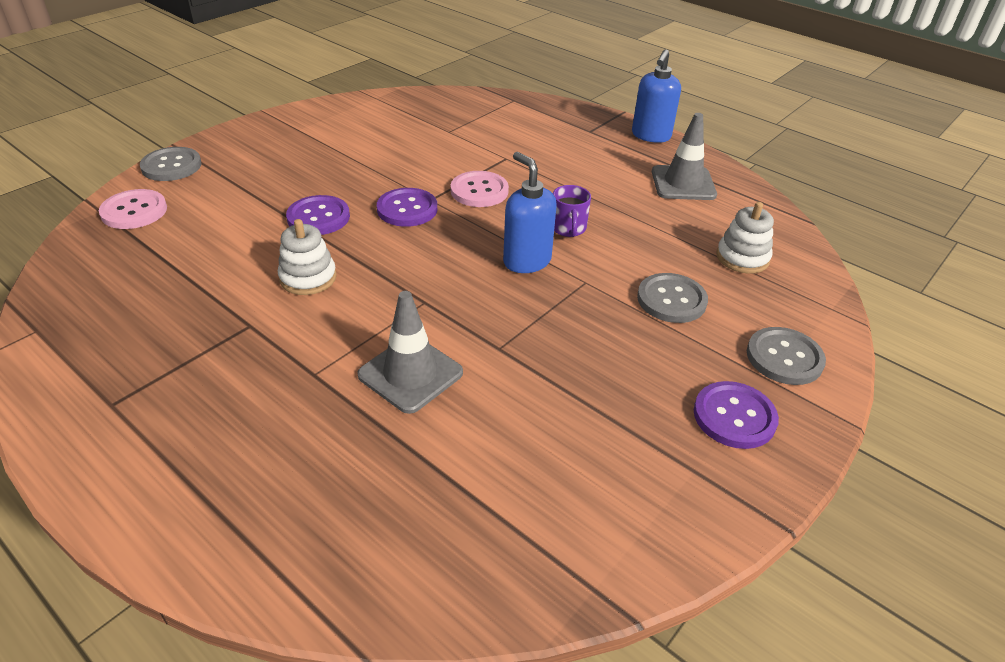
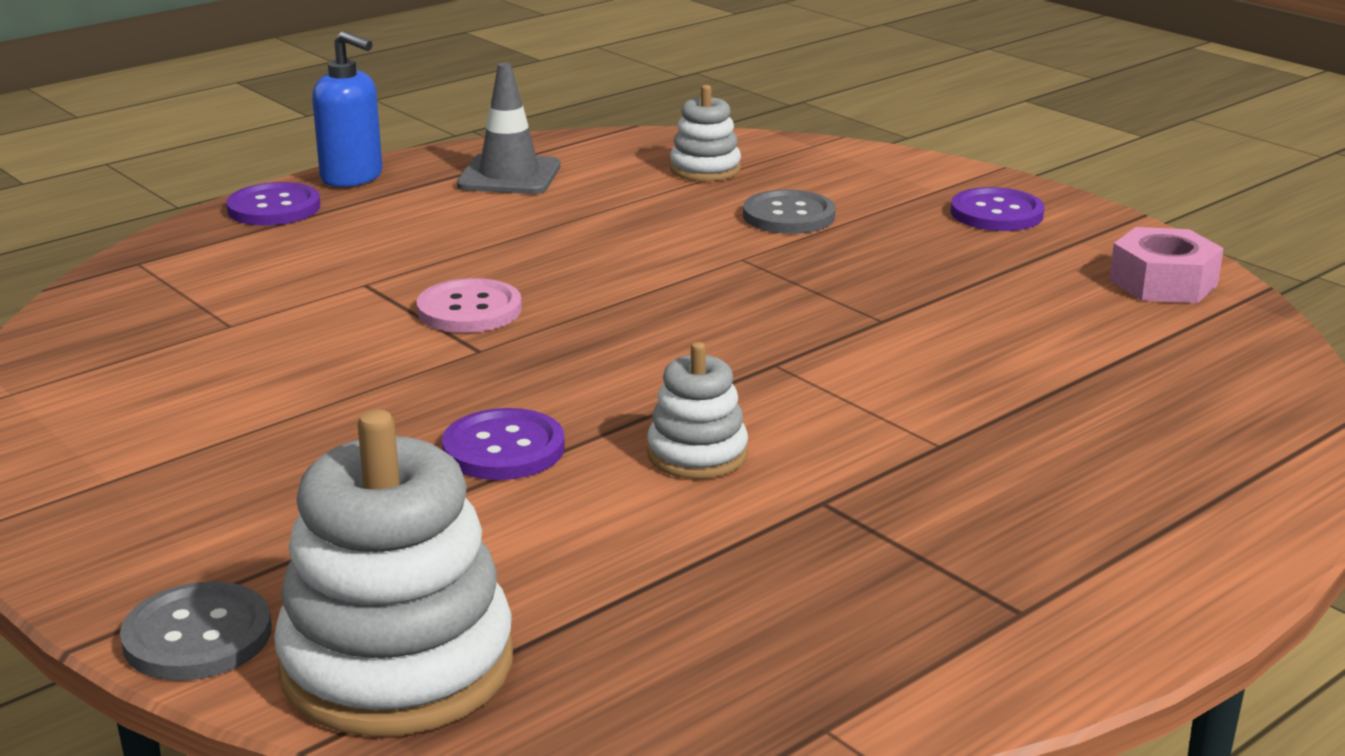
camera: 80 degrees left, 15 degrees down
(134, 211) = (397, 665): pink button -> white stacking toy
(407, 209) = (505, 369): purple button -> purple button (274, 208)
(410, 374) = (936, 377): grey traffic cone -> none
(526, 261) = (684, 289): blue soap dispenser -> none
(568, 228) = (606, 256): purple mug -> none
(617, 526) = (1163, 282): none -> pink nut
(784, 358) = (900, 178): grey button -> none

